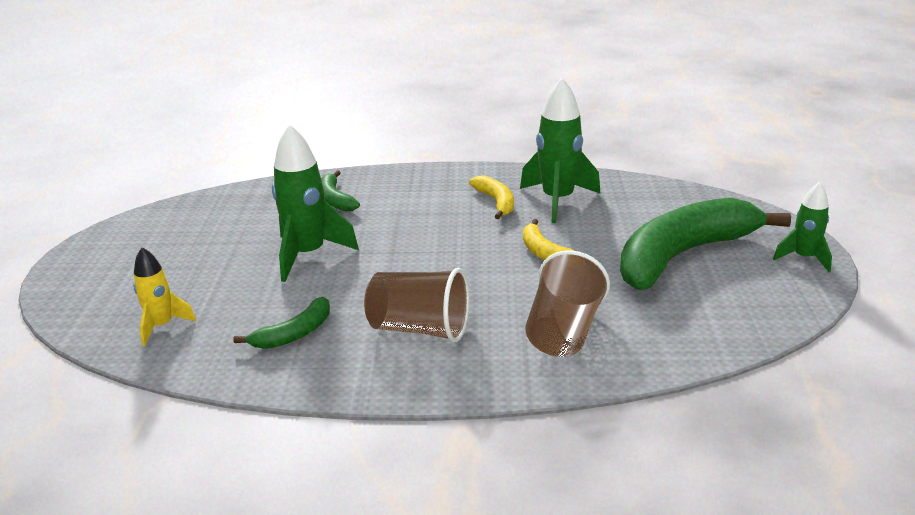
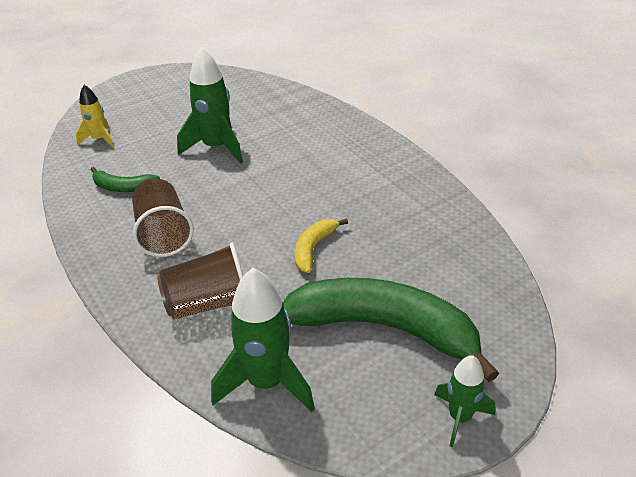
camera: 55 degrees right, 10 degrees up
(335, 199) = (297, 122): green banana -> none
(496, 202) = (369, 190): yellow banana -> none
(557, 200) = (406, 220): green rocket -> green rocket (266, 382)

